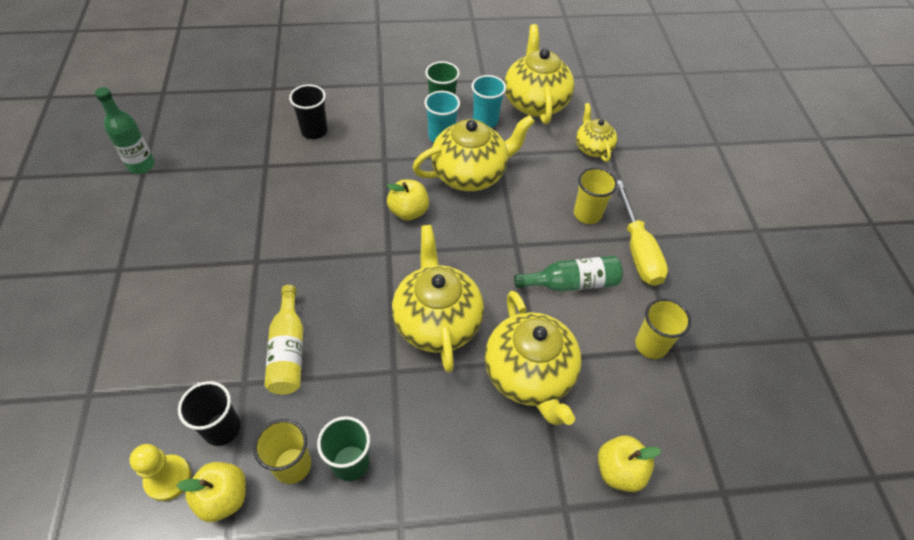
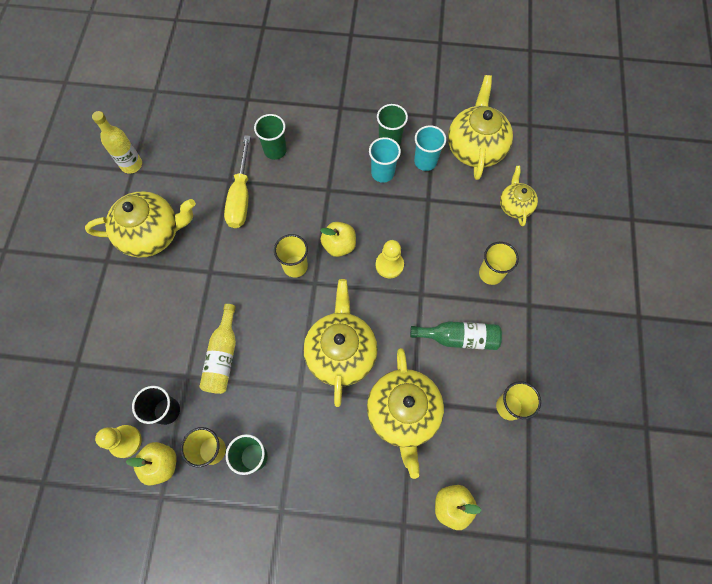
camera: 15 degrees right, 15 degrees up
(141, 165) = (131, 165): green bottle -> yellow bottle
(314, 131) = (275, 150): black cup -> green cup
(361, 240) = (295, 266): none -> yellow cup
(470, 174) = (399, 216): yellow teapot -> yellow teapot (152, 234)
(471, 222) = (389, 265): none -> yellow pawn
(637, 250) = (525, 316): yellow screwdriver -> yellow screwdriver (241, 196)

